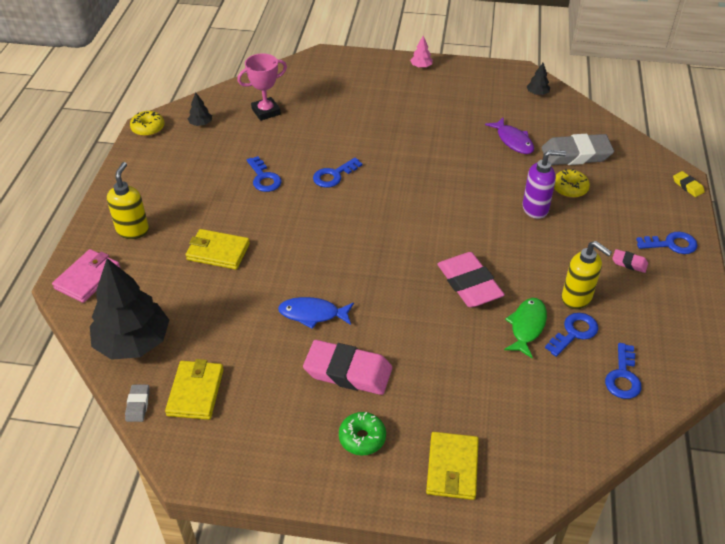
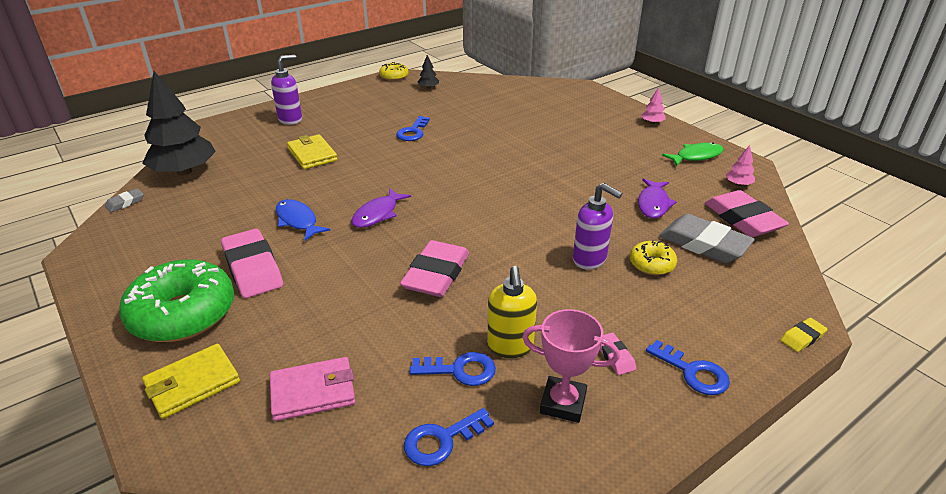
camera: 45 degrees right, 10 degrees down
(88, 278) = (226, 129): pink wallet -> pink wallet (313, 392)
(133, 230) = (291, 119): yellow soap dispenser -> purple soap dispenser
(196, 392) = (160, 217): yellow wallet -> none
(266, 112) = (481, 99): pink trophy -> pink trophy (563, 403)
(334, 175) = (461, 153): blue key -> none
(360, 268) = (377, 214): none -> purple fish
(362, 438) = (183, 314): green donut -> green donut, size x2.08
(527, 326) = (428, 335): green fish -> green fish (696, 156)
(537, 93) = (738, 184): black tree -> pink tree
(572, 121) = (743, 219): none -> pink eraser
(687, 186) = (802, 337): yellow eraser -> yellow eraser turned 45 degrees clockwise

